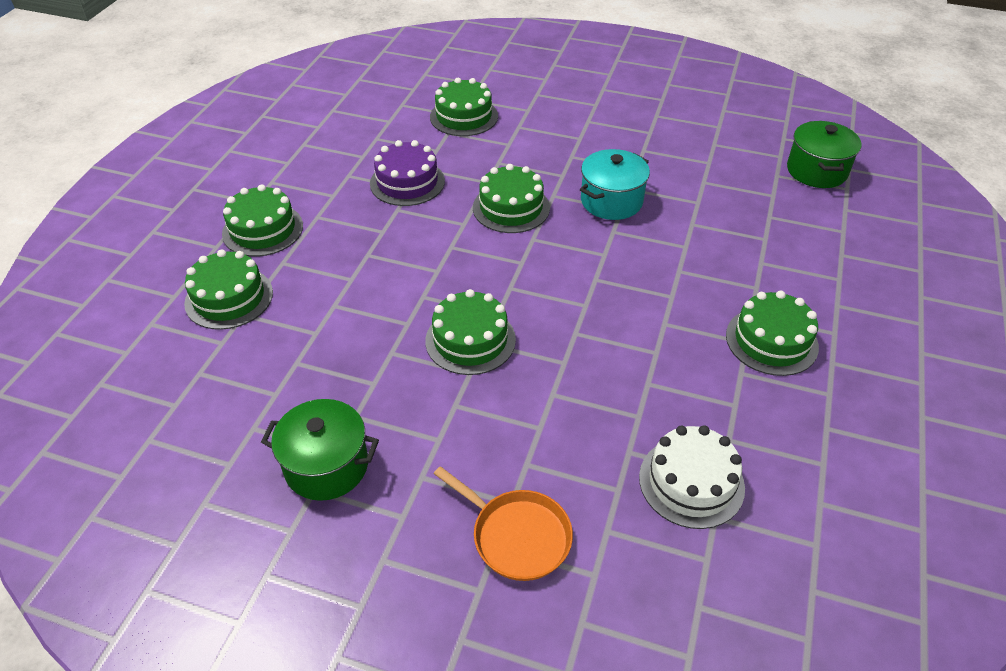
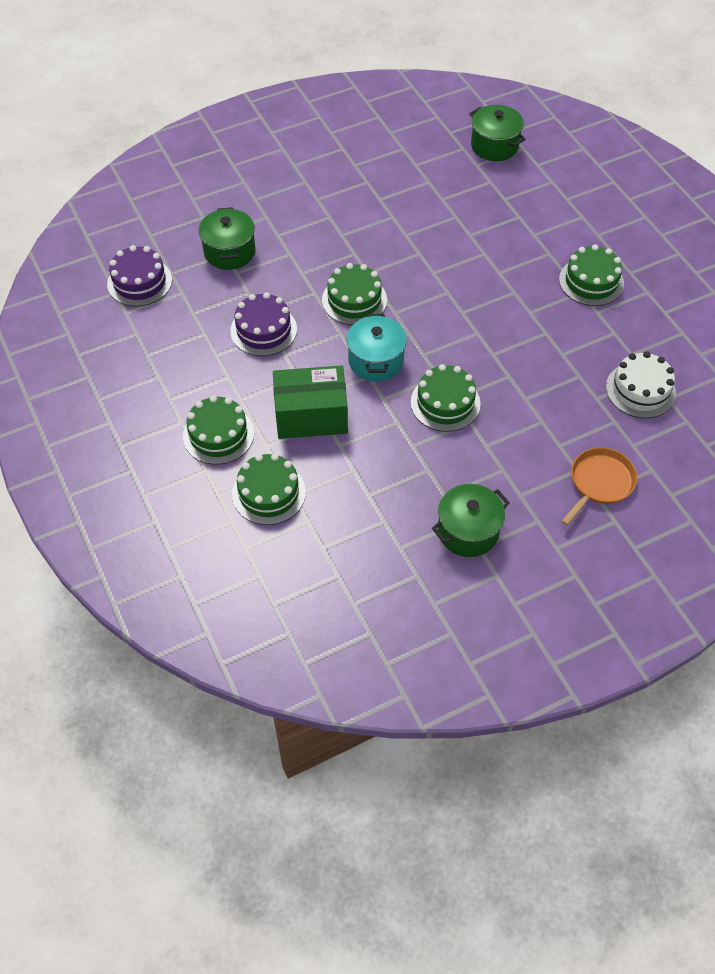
camera: 45 degrees left, 10 degrees up
(347, 266) = (311, 416): none -> green box
(371, 98) = (139, 282): none -> purple cake
(464, 116) = (229, 252): green cake -> green pot
(517, 536) = (599, 483): orange pan -> orange pan turned 45 degrees counterclockwise
(611, 201) = (407, 251): turquoise pot -> turquoise pot (376, 361)

